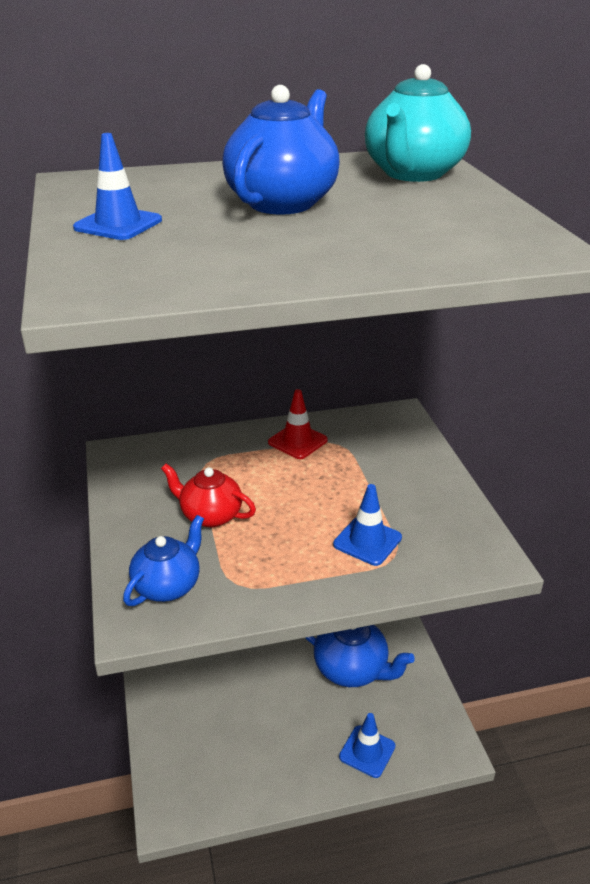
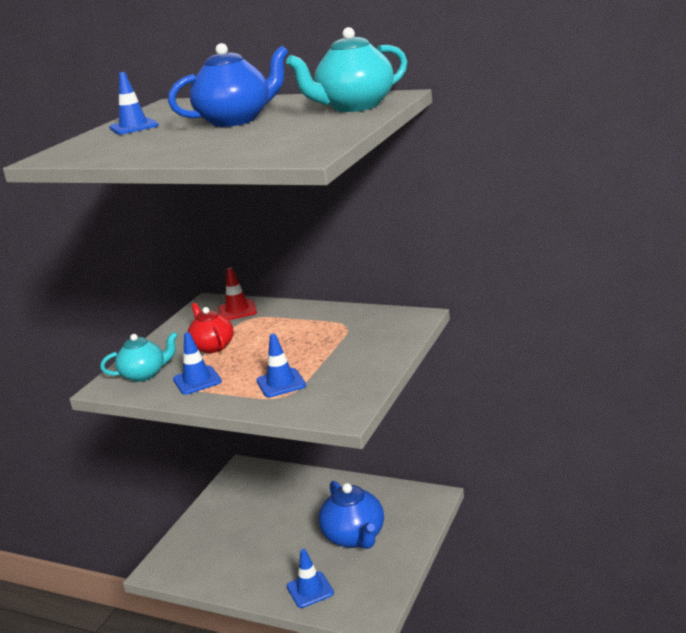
camera: 40 degrees right, 10 degrees down
(168, 585) = (144, 374): blue teapot -> turquoise teapot
(256, 571) = (197, 380): none -> blue traffic cone
(297, 441) = (322, 318): red traffic cone -> red traffic cone (237, 310)

